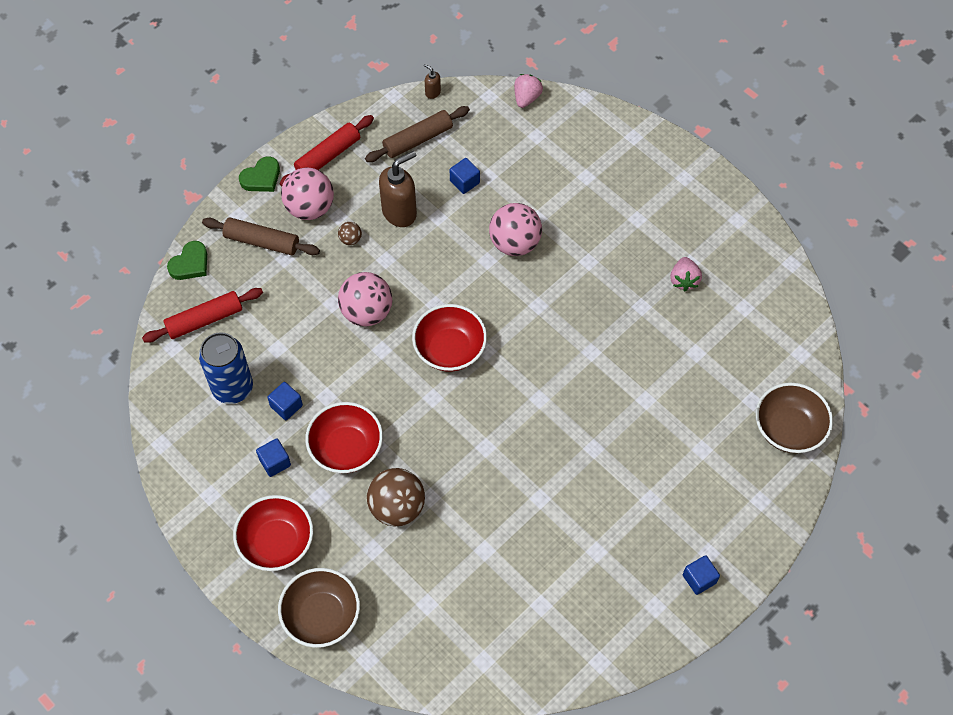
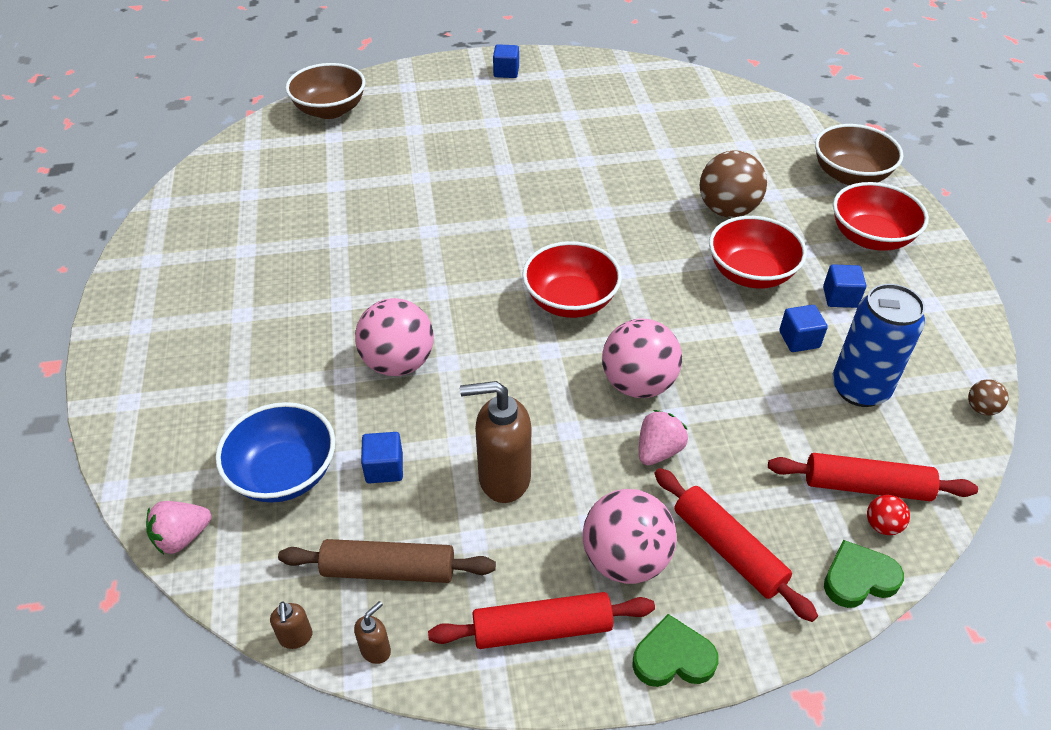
camera: 145 degrees left, 15 degrees down
(188, 300) = (882, 525): none -> red ball
(262, 241) = (728, 549): brown rolling pin -> red rolling pin
(350, 239) = (597, 480): brown ball -> brown ball (981, 408)
(394, 107) = (376, 650): none -> brown soap dispenser
(511, 150) = (284, 473): none -> blue bowl
(684, 280) = (271, 239): pink strawberry -> pink strawberry (658, 451)

